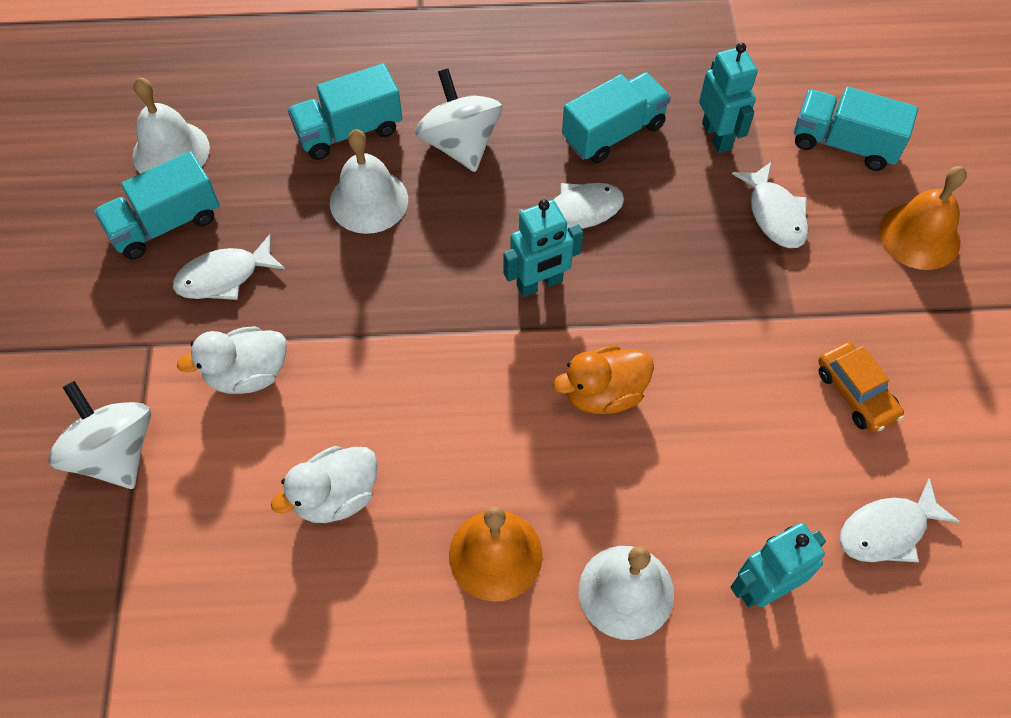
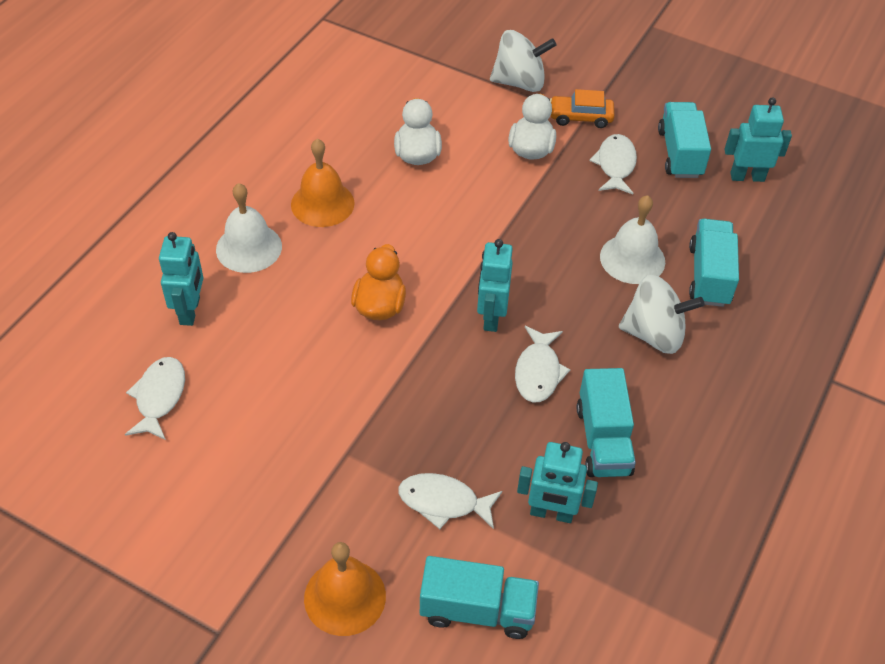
camera: 120 degrees right, 10 degrees down
(171, 151) = (747, 177): white bell -> turquoise robot
(844, 144) = (477, 610): turquoise truck -> turquoise truck turned 45 degrees clockwise
(856, 393) = (258, 448): orange car -> orange car (580, 117)

